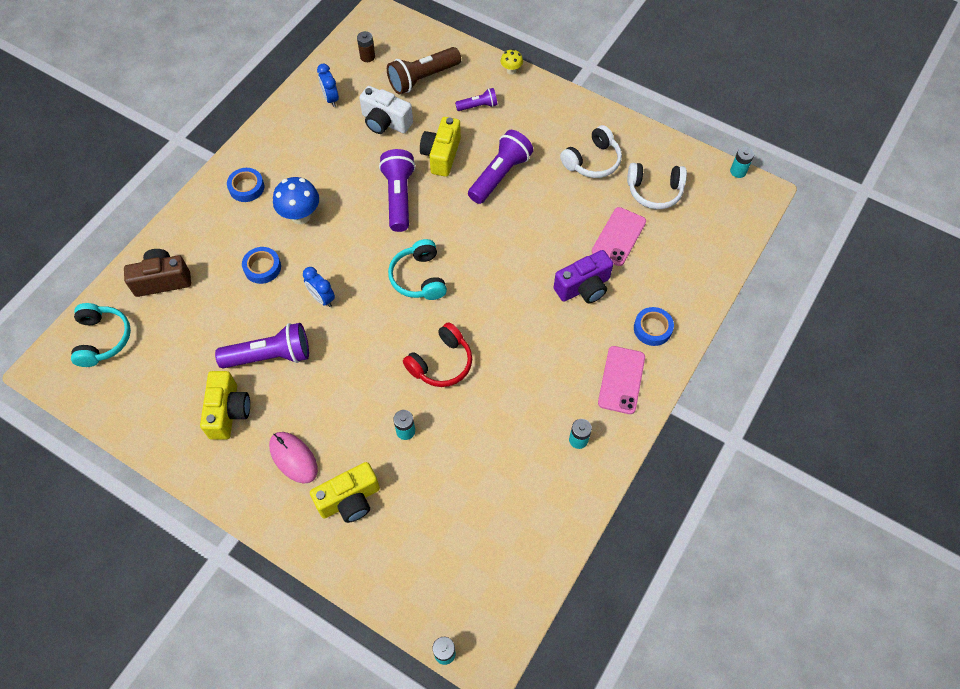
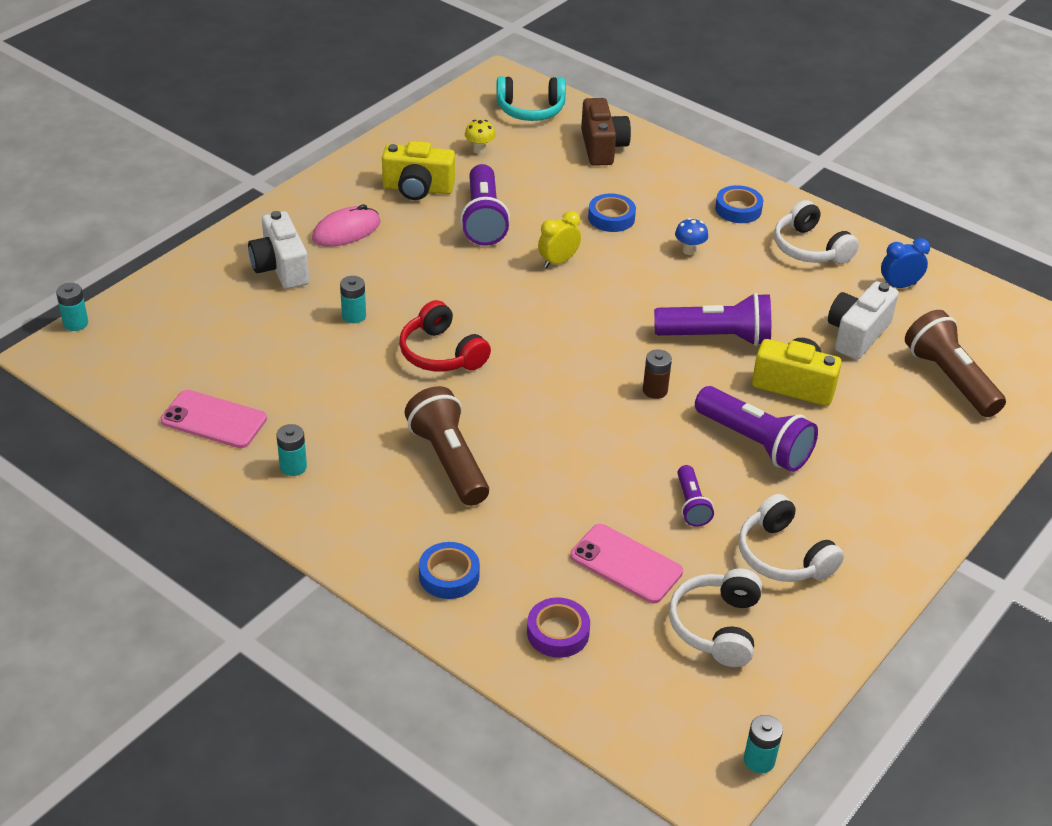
camera: 95 degrees right, 20 degrees down
(292, 145) = (810, 248): none -> white headphones
(301, 216) = (689, 250): blue mushroom -> blue mushroom, size x0.55
(322, 298) = (558, 261): blue clock -> yellow clock
(349, 500) = (280, 268): yellow camera -> white camera
(367, 56) = (988, 326): brown battery -> brown battery (655, 390)
(419, 278) = (577, 345): turquoise headphones -> none
(478, 106) = (896, 434): purple flashlight -> purple flashlight (691, 504)
(511, 71) = (980, 481): yellow mushroom -> yellow mushroom (479, 150)
(552, 342) = (449, 461): none -> brown flashlight
(583, 287) = (536, 508): purple camera -> none
(621, 380) = (371, 525): pink phone -> pink phone (214, 420)
(680, 267) = (558, 632): none -> purple tape

